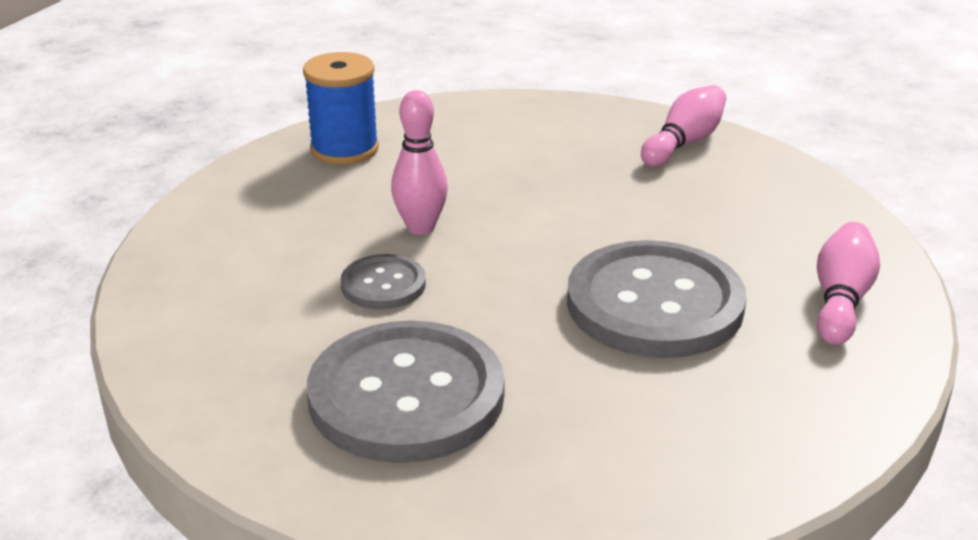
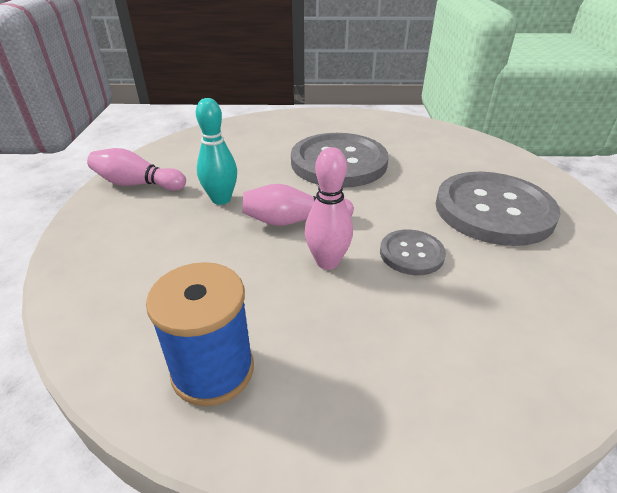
camera: 115 degrees left, 5 degrees up
(605, 189) = (221, 199): none -> turquoise bowling pin
(841, 300) = (295, 125): pink bowling pin -> pink bowling pin (293, 221)

